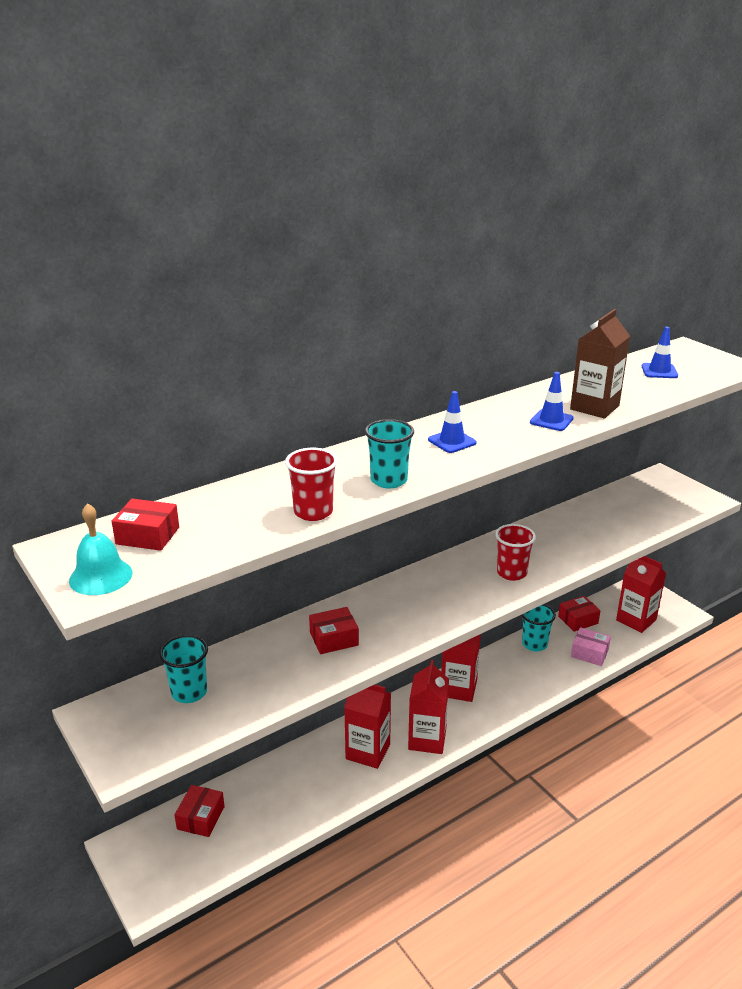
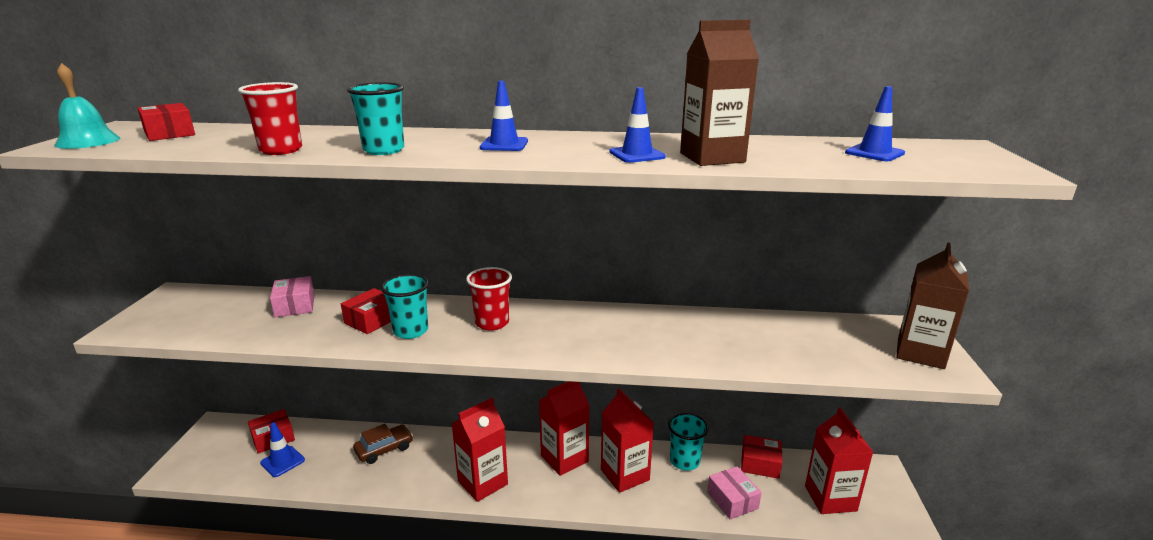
camera: 40 degrees right, 5 degrees down
(189, 692) = (234, 308): turquoise cup -> turquoise cup (411, 331)
(242, 661) = (295, 306): none -> pink box
(243, 827) = (282, 461): none -> blue traffic cone
(316, 764) = (384, 449): none -> brown car
(334, 639) = (372, 320): red box -> red box turned 75 degrees counterclockwise
(368, 752) = (429, 463): red carton -> red carton (625, 475)
(511, 573) = (595, 340): red cup -> red cup (492, 323)
(682, 493) = (920, 353): none -> brown carton

